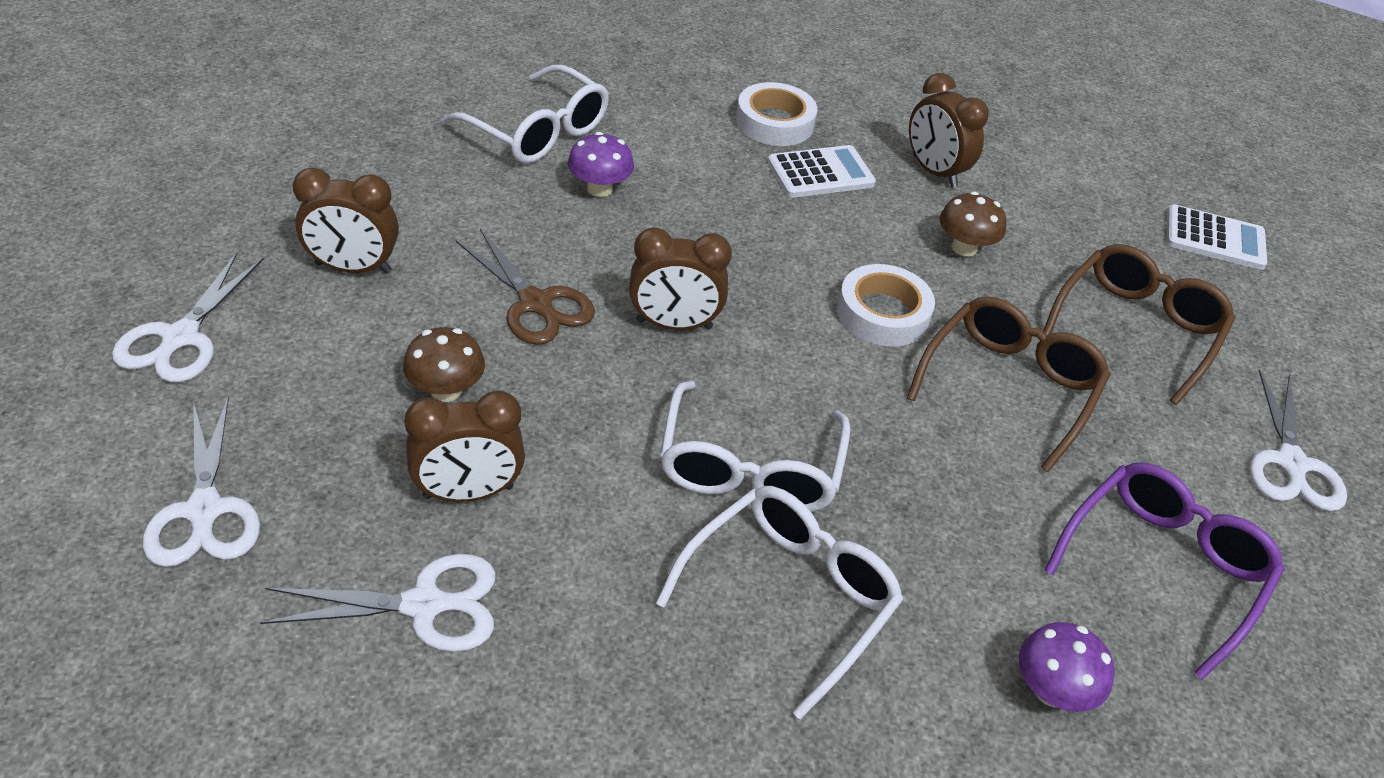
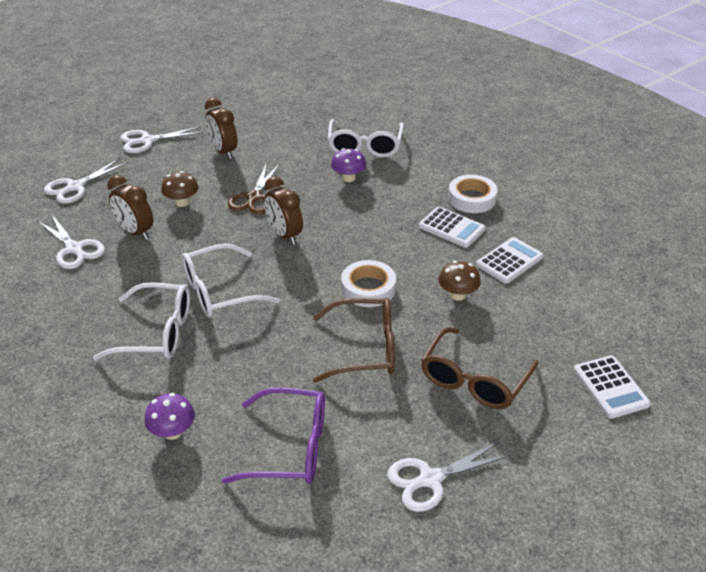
camera: 60 degrees right, 5 degrees down
(934, 171) = (509, 261): brown clock -> white calculator
(1137, 328) = (474, 380): brown glasses -> brown glasses turned 120 degrees clockwise

